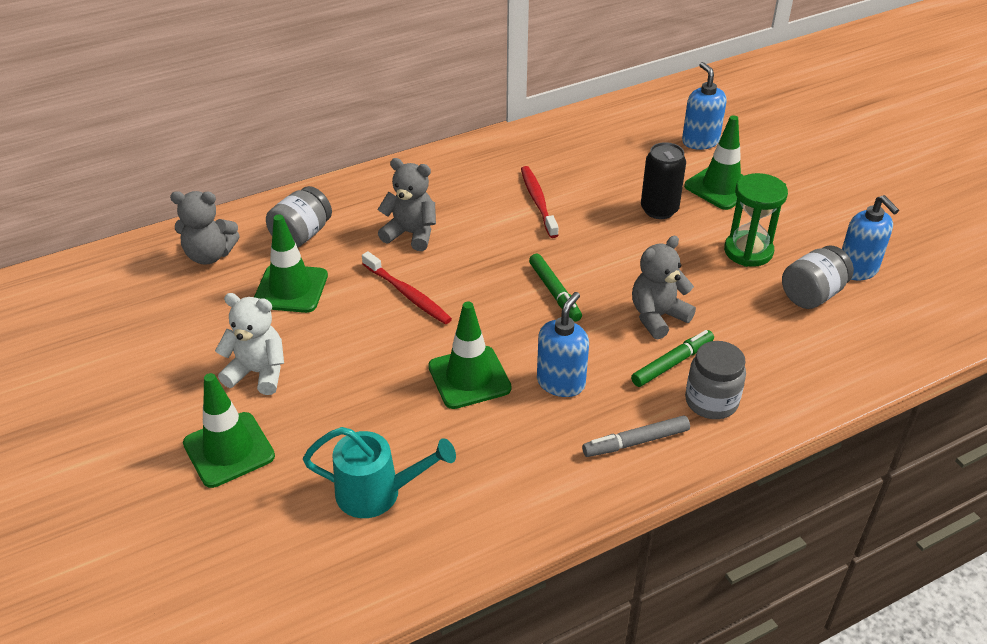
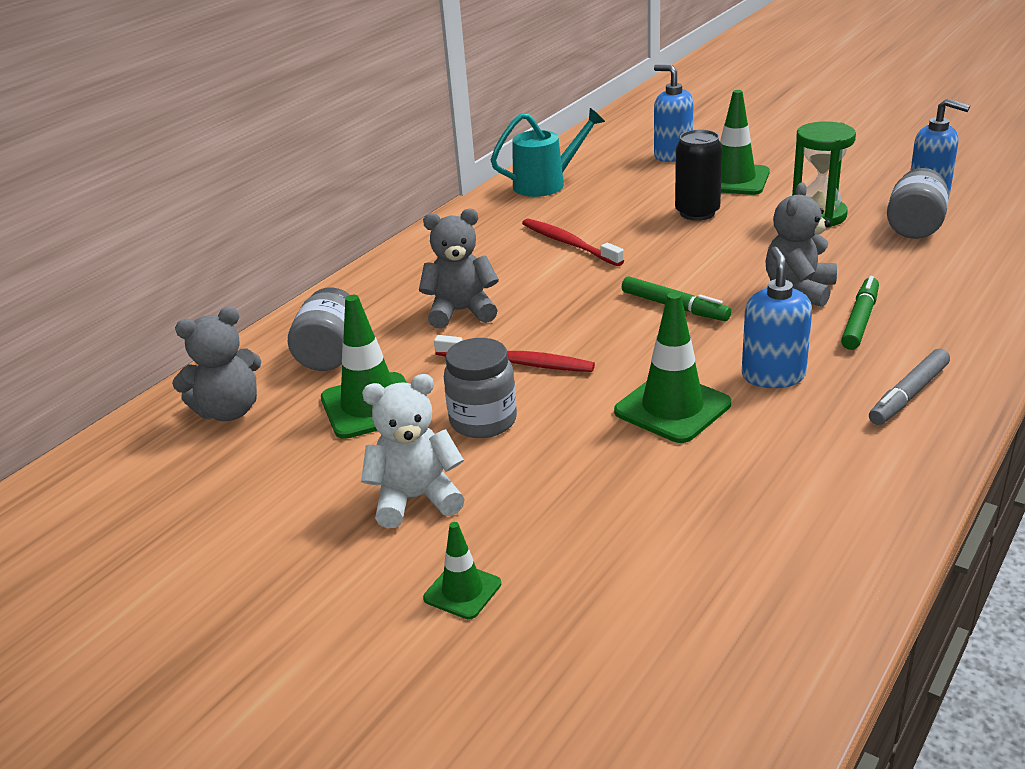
camera: 25 degrees left, 10 degrees down
(229, 450) = (462, 591): green traffic cone -> green traffic cone, size x0.56
(378, 493) = (698, 554): turquoise watering can -> turquoise watering can (547, 184)
(711, 401) = (934, 336): grey jar -> grey jar (483, 421)

